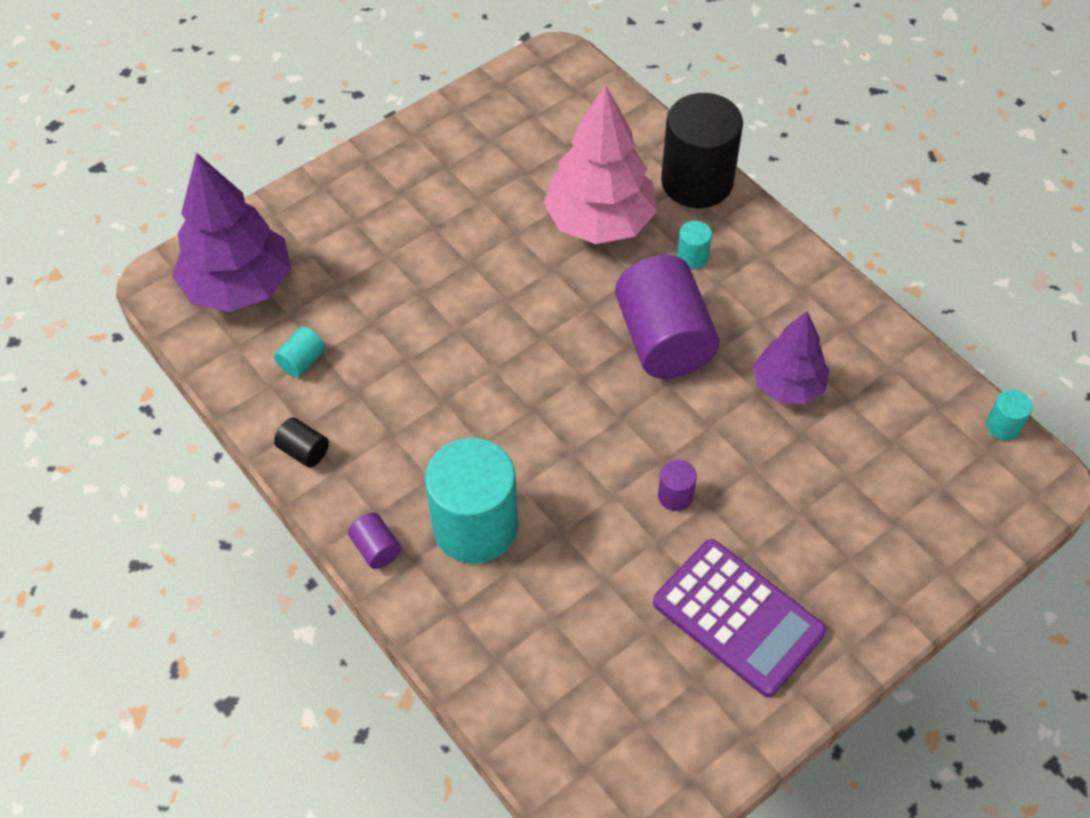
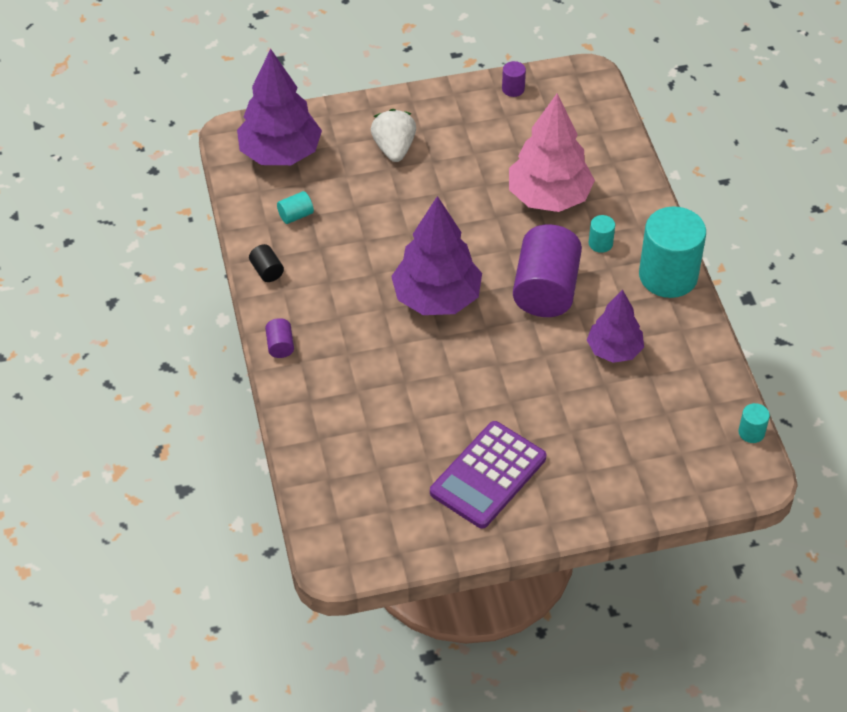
camera: 25 degrees right, 5 degrees down
(380, 228) = (394, 148): none -> white strawberry
(475, 526) = (350, 357): turquoise cylinder -> turquoise cylinder (668, 276)
(540, 403) = (437, 298): none -> purple tree
(675, 496) = (492, 388): purple cylinder -> purple cylinder (513, 89)
(697, 182) = (636, 194): black cylinder -> none
(738, 617) = (488, 475): purple calculator -> purple calculator turned 60 degrees clockwise

